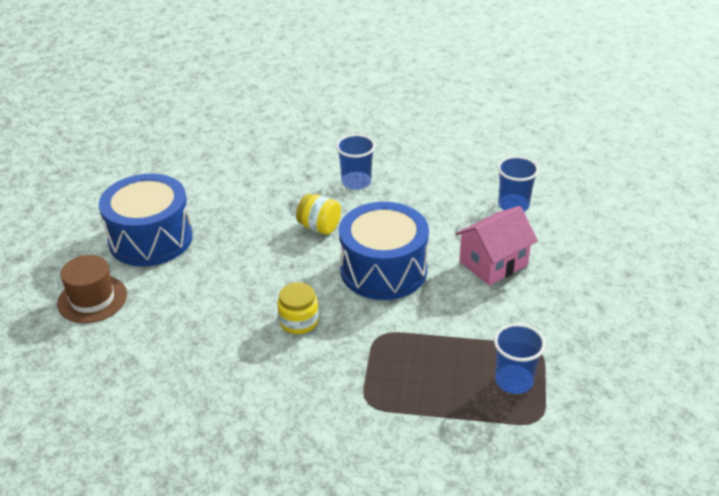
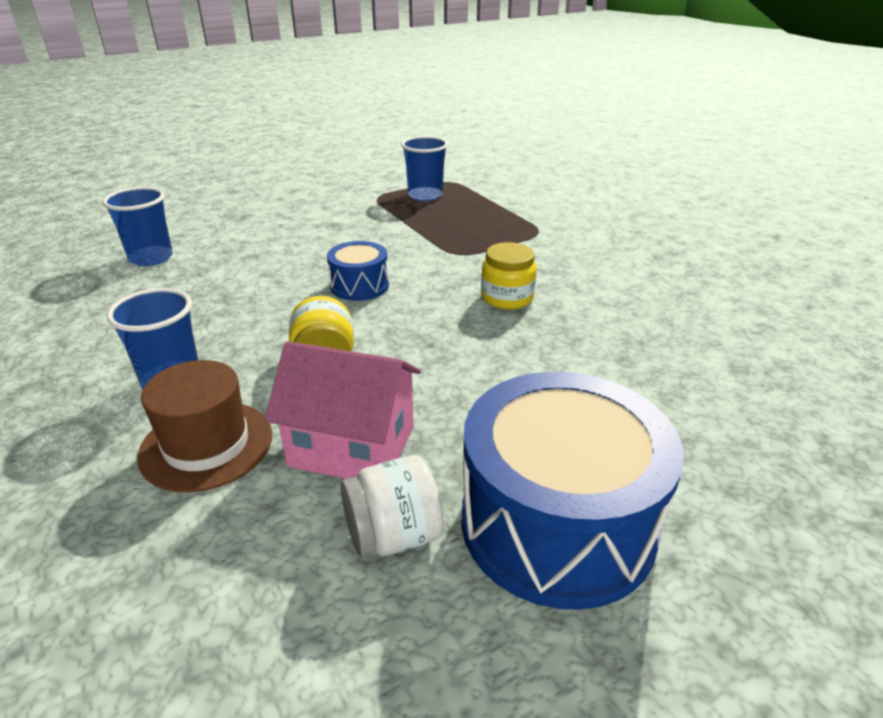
camera: 130 degrees left, 5 degrees down
(92, 299) = (749, 481): brown hat -> brown hat (206, 445)
(197, 203) = (393, 535): none -> white jar
(383, 270) = (359, 286): blue drum -> blue drum, size x0.49
(493, 263) = (278, 239): pink house -> pink house (352, 446)

